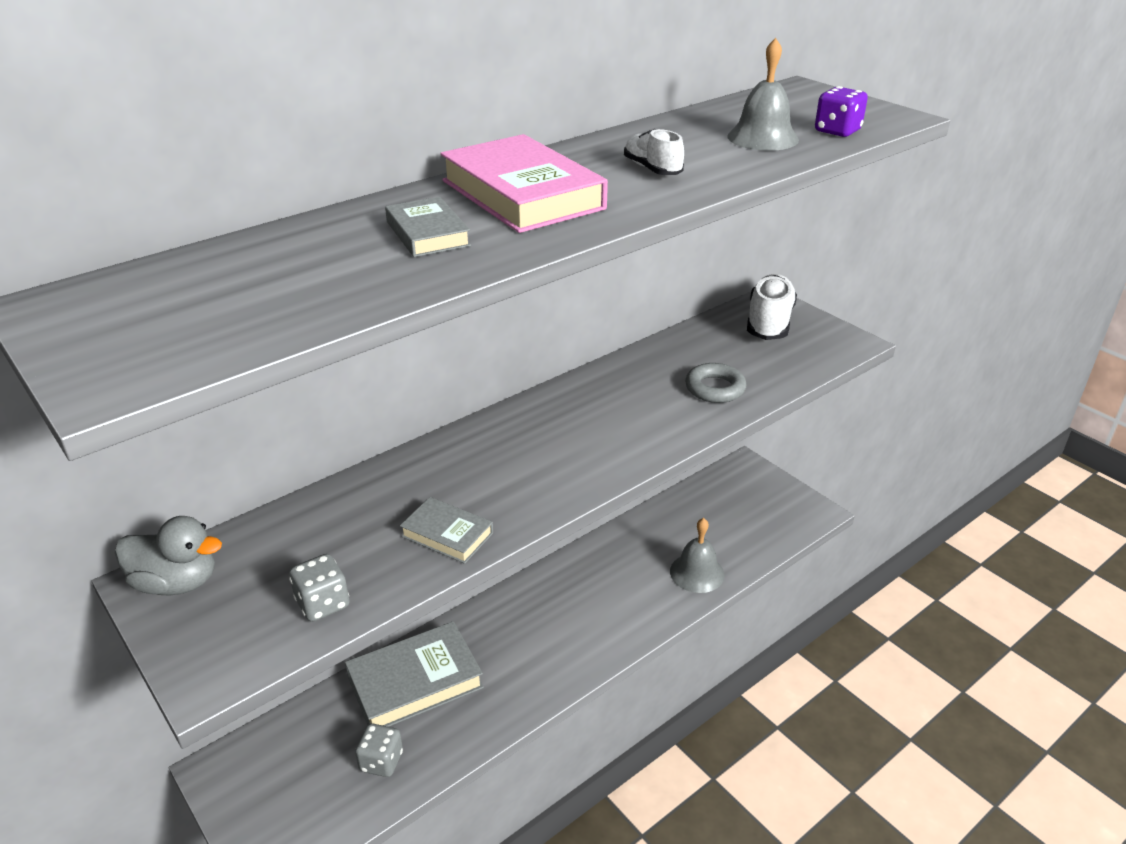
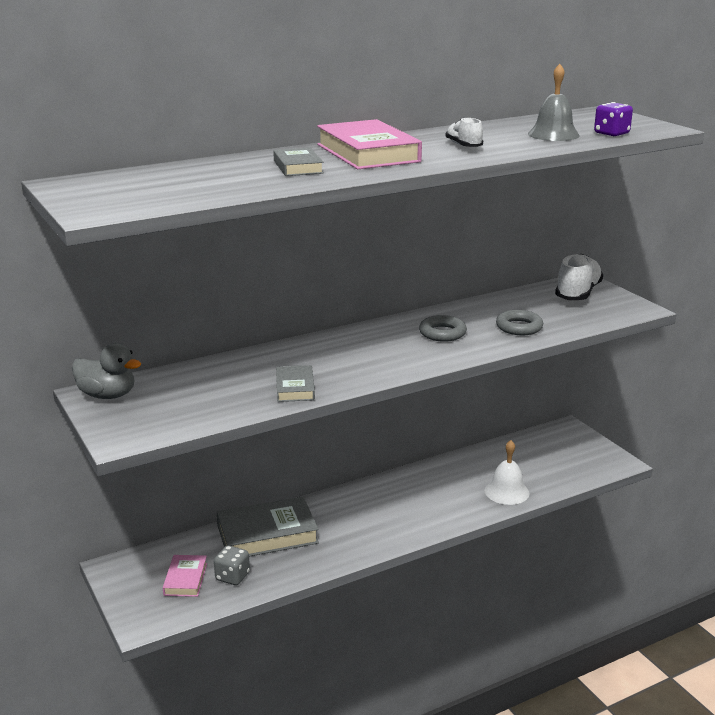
camera: 10 degrees right, 10 degrees down
(319, 775) = (185, 579): none -> pink book
(323, 604) = (201, 413): grey dice -> none
(447, 534) = (295, 388): grey book -> grey book turned 45 degrees clockwise
(621, 409) = (442, 333): none -> grey ring
(697, 573) = (506, 491): grey bell -> white bell

